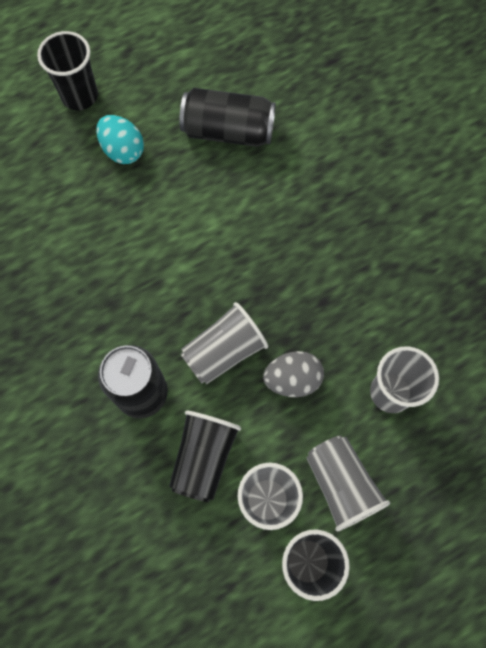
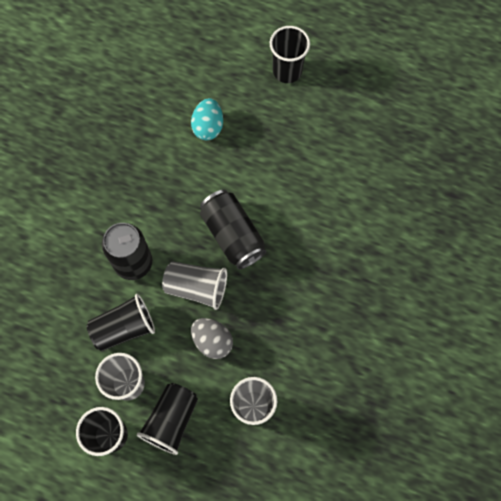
camera: 50 degrees right, 0 degrees up
(123, 150) = (274, 125): turquoise egg -> turquoise egg (208, 127)
(228, 131) = (342, 173): black can -> black can (232, 235)
(341, 484) = (171, 420): grey cup -> black cup

